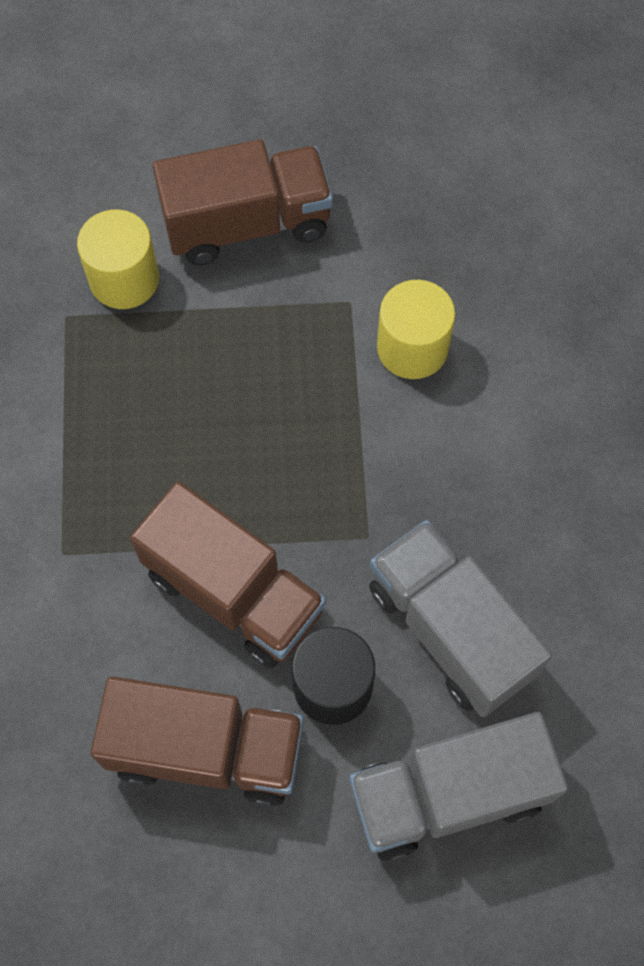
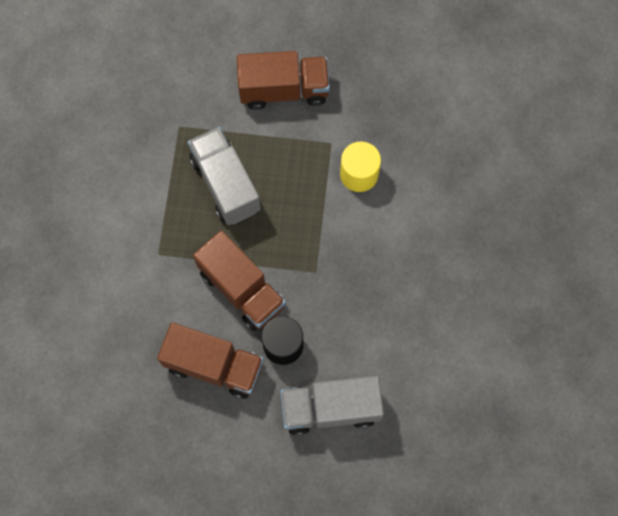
camera: 10 degrees right, 5 degrees up
(124, 279) = (213, 111): yellow cylinder -> none
(450, 630) = (348, 327): grey truck -> grey truck (225, 184)

